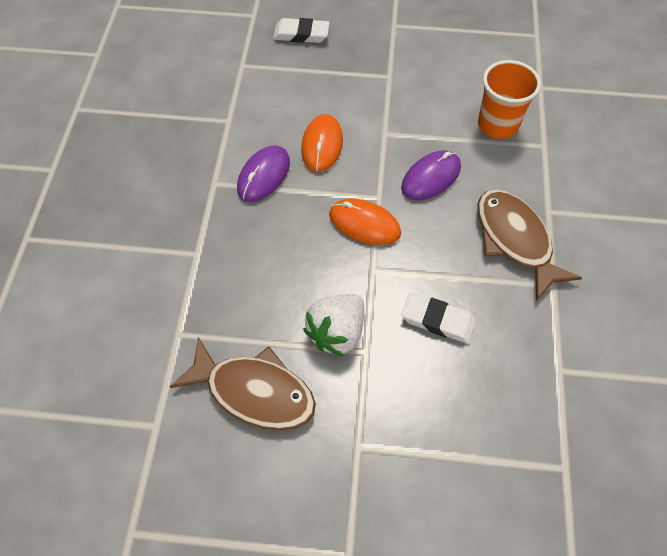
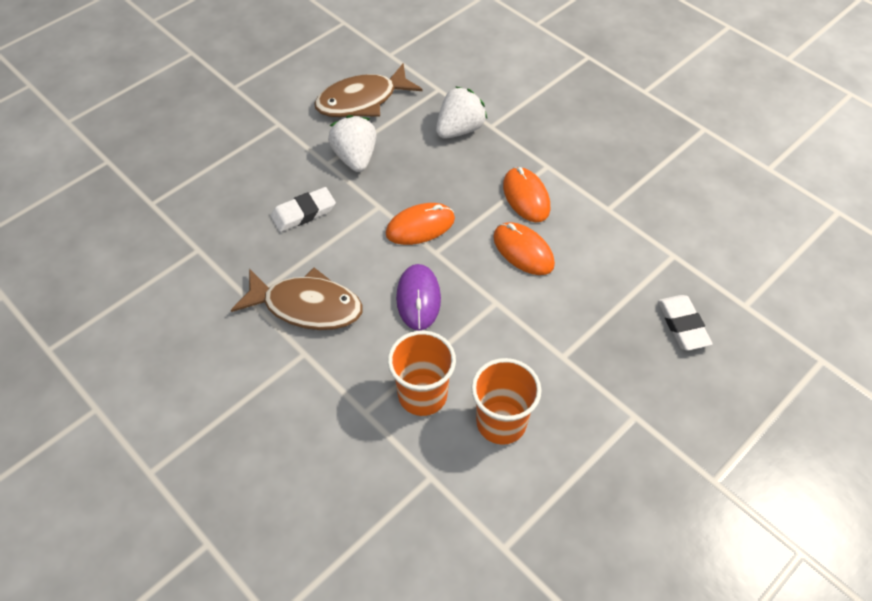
camera: 130 degrees right, 5 degrees down
(223, 274) = (459, 129): none -> white strawberry
(263, 176) = (526, 197): purple mouse -> orange mouse
(301, 34) = (682, 325): white eraser -> white eraser turned 60 degrees counterclockwise
(469, 77) = (501, 422): none -> orange cup

